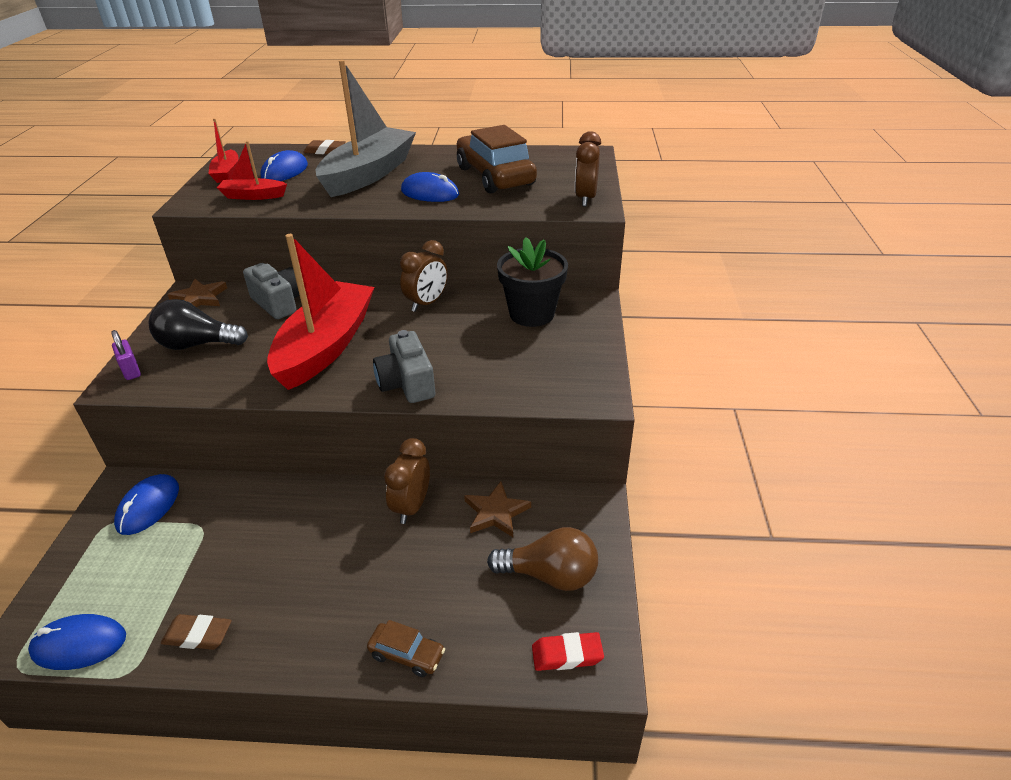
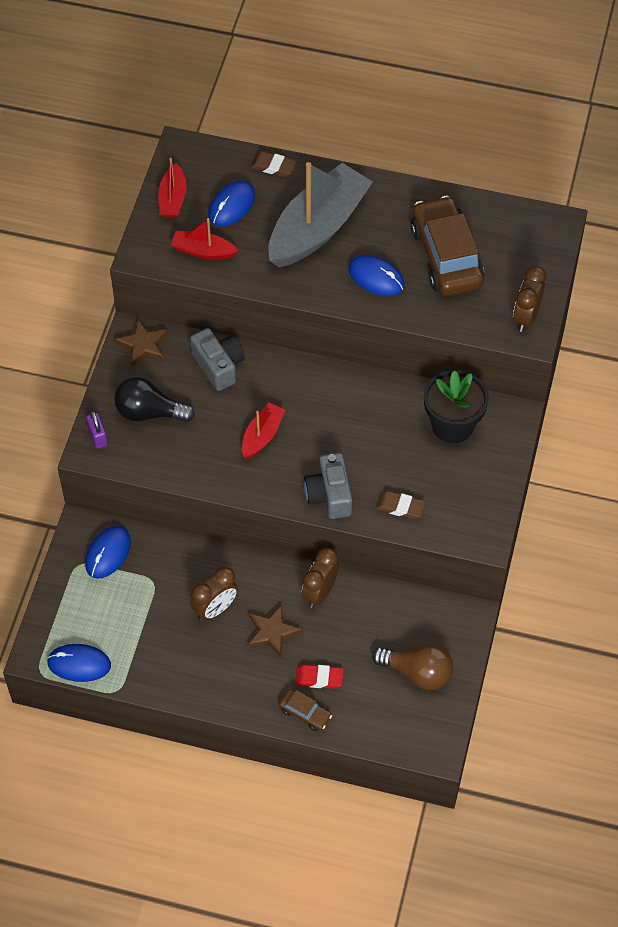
camera: 10 degrees right, 20 degrees up
(198, 635) = (160, 672): brown eraser -> brown eraser (400, 507)
(326, 346) = (262, 436): red boat -> red boat, size x0.48
(427, 303) = (357, 392): brown clock -> brown clock (215, 609)
(496, 512) = (386, 610): brown star -> brown star (272, 632)
(567, 654) = (415, 734): red eraser -> red eraser (319, 678)

